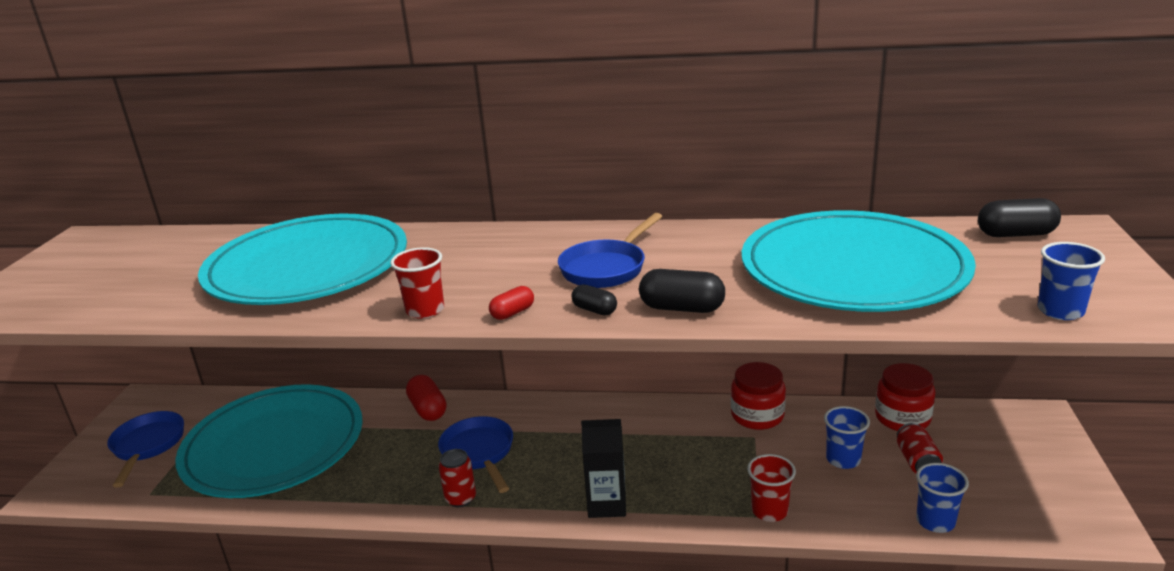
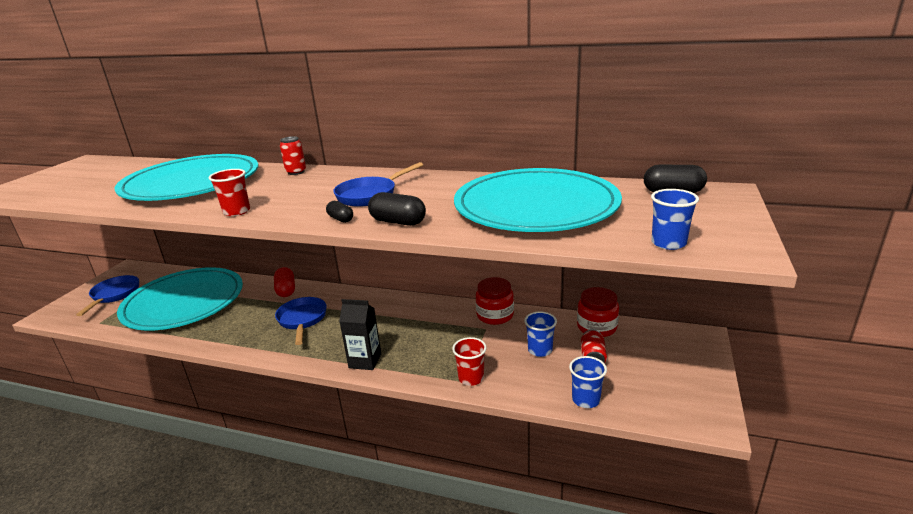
camera: 10 degrees right, 0 degrees up
(460, 498) = (275, 346): red can -> red can (296, 172)
(512, 313) = (288, 217): red capsule -> none

